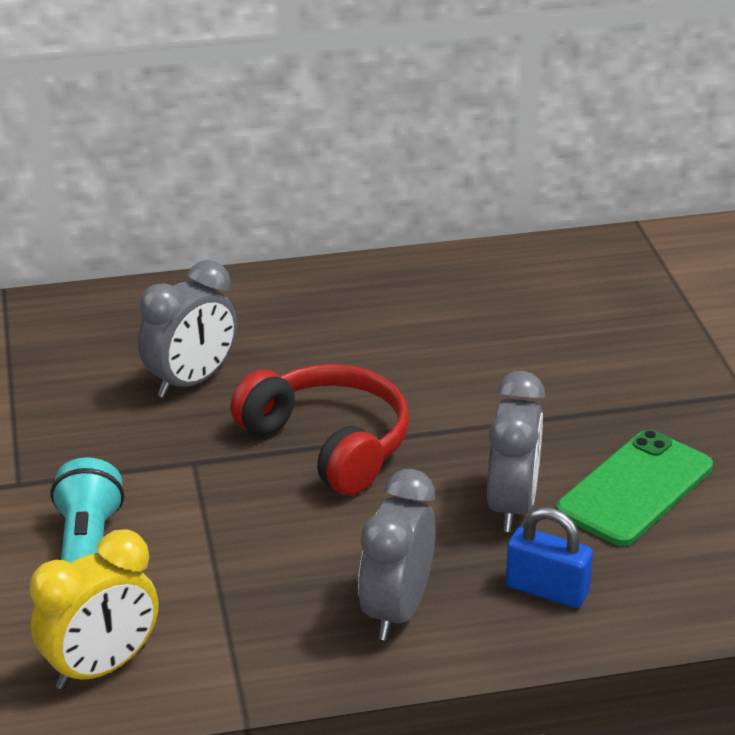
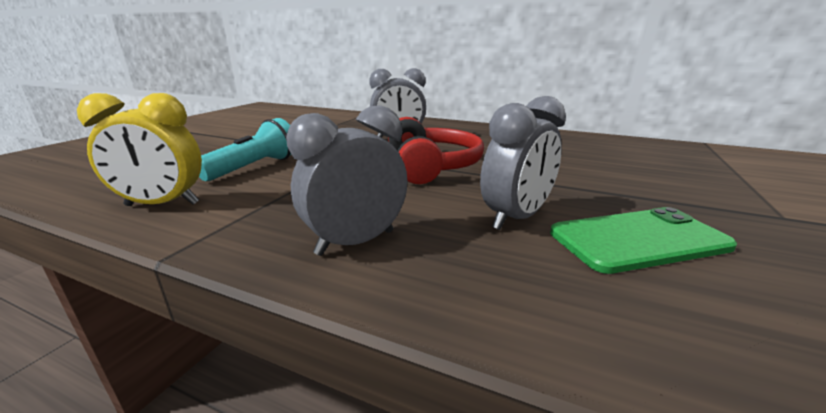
camera: 35 degrees right, 10 degrees down
(547, 590) = (492, 276): blue padlock -> none

